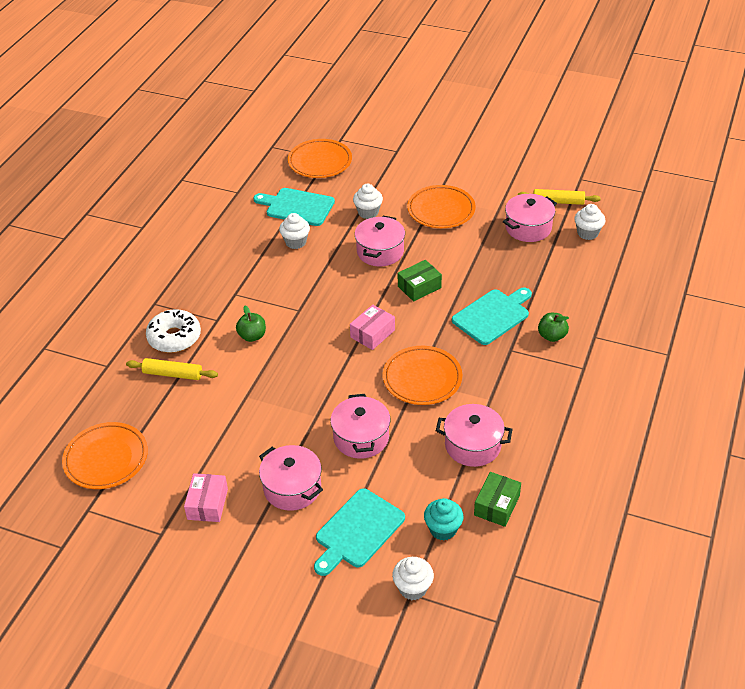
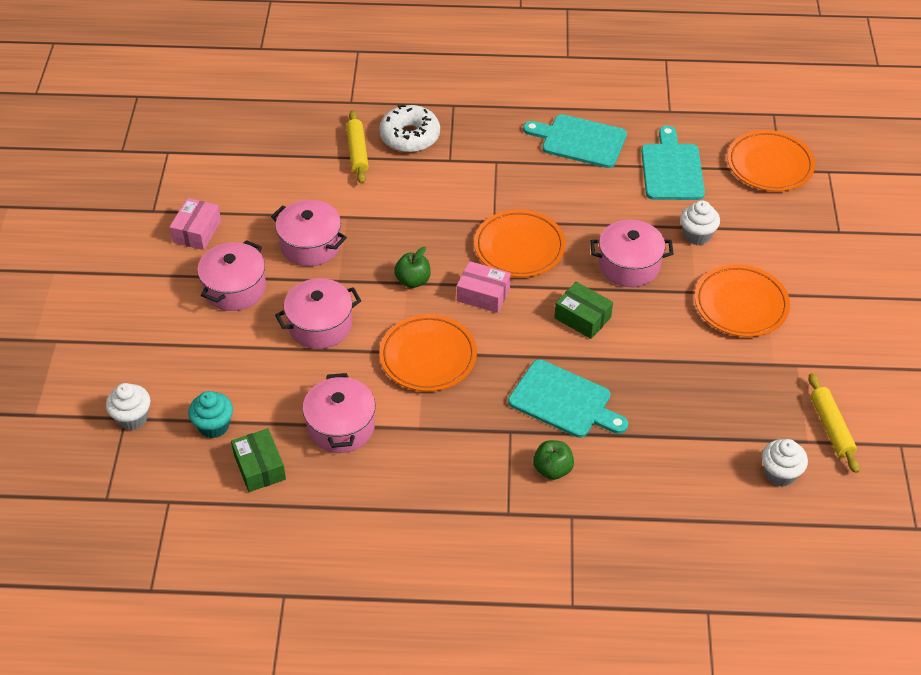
camera: 70 degrees right, 5 degrees up
(106, 459) = (231, 143): orange plate -> orange plate (519, 248)
(207, 504) = (197, 231): pink box -> pink box turned 60 degrees counterclockwise
(252, 336) = (437, 195): green apple -> green apple (413, 280)
(295, 242) = (607, 186): white cupcake -> none
(357, 531) = (193, 355): turquoise cutting board -> turquoise cutting board (580, 141)
(497, 505) = (259, 467): green box -> green box turned 60 degrees clockwise
(528, 228) = (755, 404): pink pot -> pink pot (310, 245)

